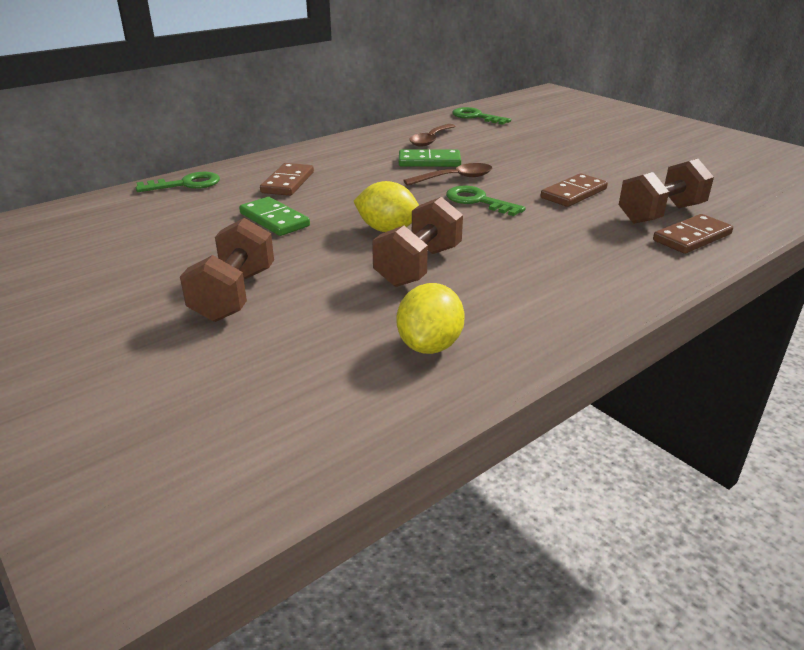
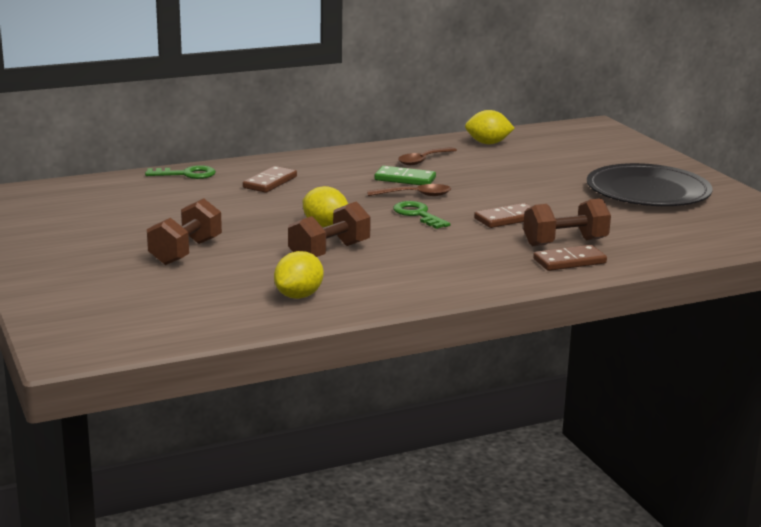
camera: 15 degrees right, 10 degrees down
(274, 220) = (242, 208): green domino -> none
(476, 117) = (488, 143): green key -> yellow lemon
(669, 147) = (648, 191): none -> black plate

